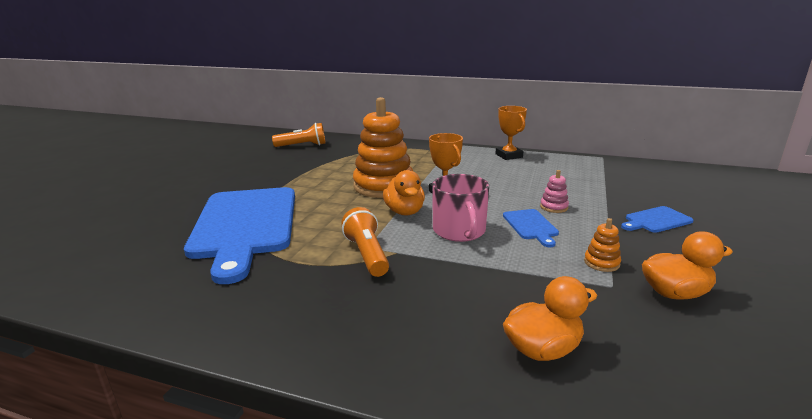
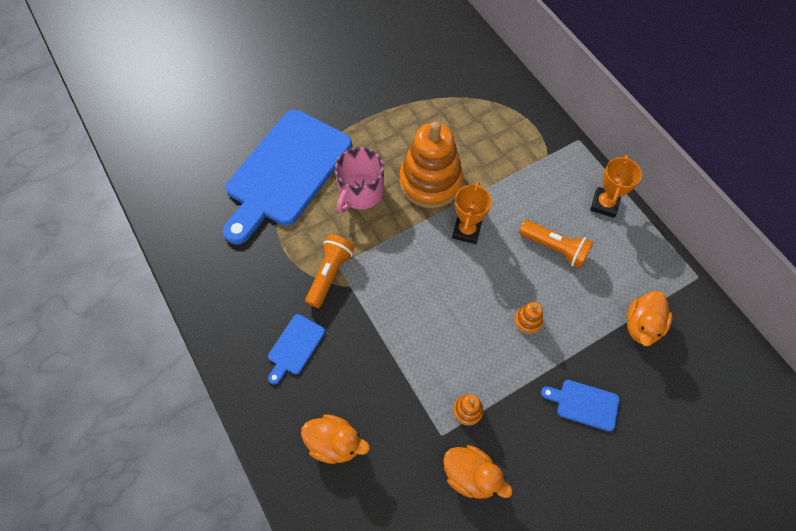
camera: 40 degrees right, 40 degrees up
(302, 146) = (434, 44): orange flashlight -> orange flashlight (555, 248)
(404, 212) = (407, 236): orange duck -> orange duck (642, 325)
(459, 231) = (417, 295): pink mug -> pink mug (360, 192)
(531, 226) = (476, 330): blue cutting board -> blue cutting board (295, 347)
(554, 207) = (528, 321): pink stacking toy -> orange stacking toy

